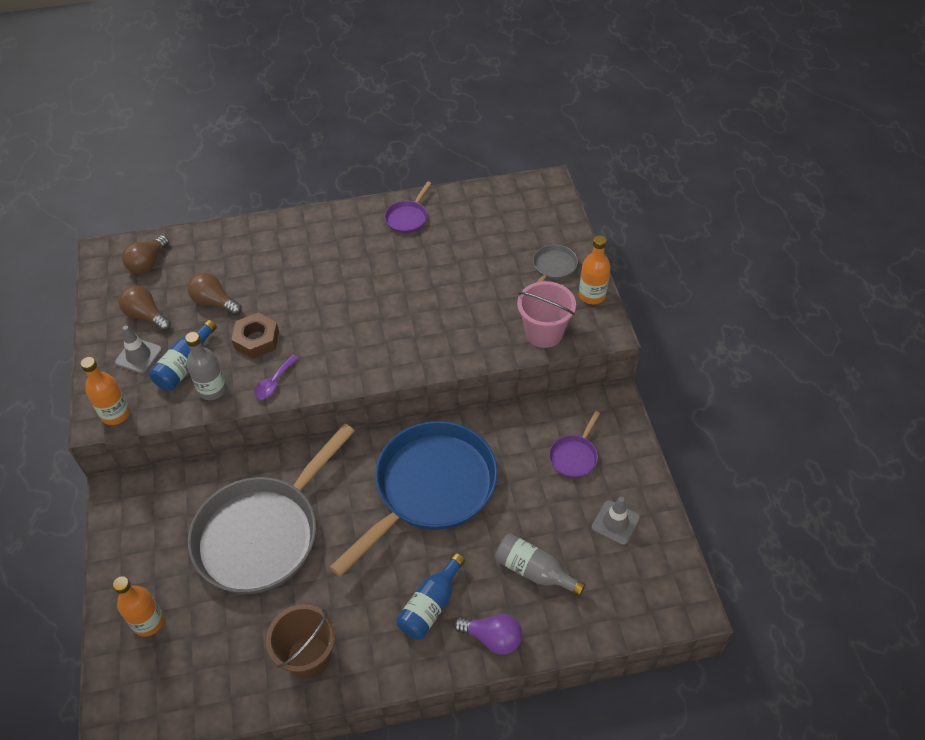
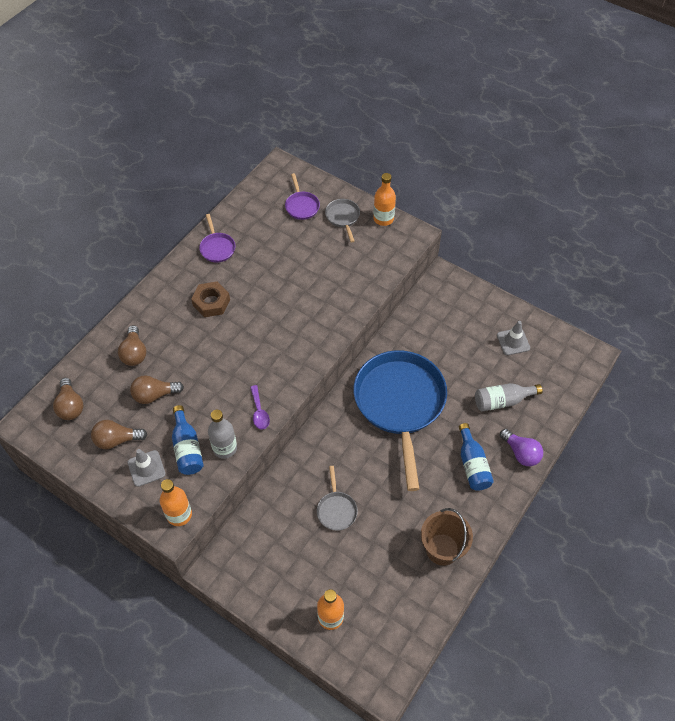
camera: 45 degrees left, 5 degrees up
(241, 257) = (134, 353): none -> brown light bulb
(256, 340) = (214, 396): brown nut -> brown nut (211, 302)
(263, 533) = (336, 509): grey pan -> grey pan, size x0.41
(492, 638) = (521, 453): purple light bulb -> purple light bulb turned 75 degrees clockwise
(544, 333) = (382, 260): pink bucket -> none
(574, 456) = (454, 323): purple pan -> purple pan (301, 206)

